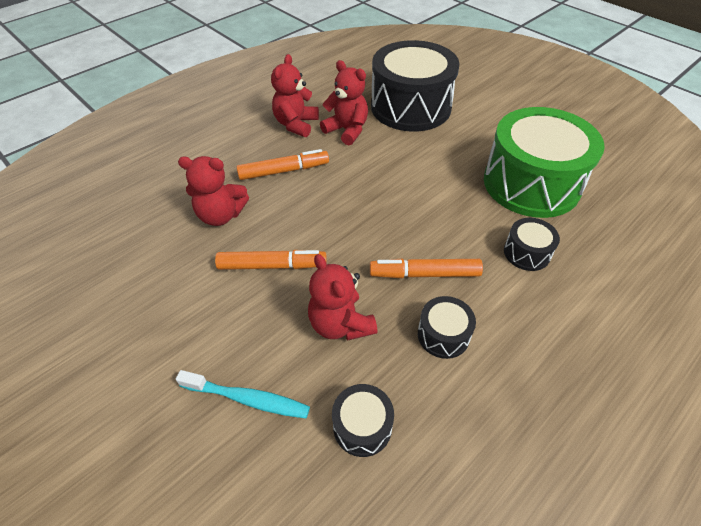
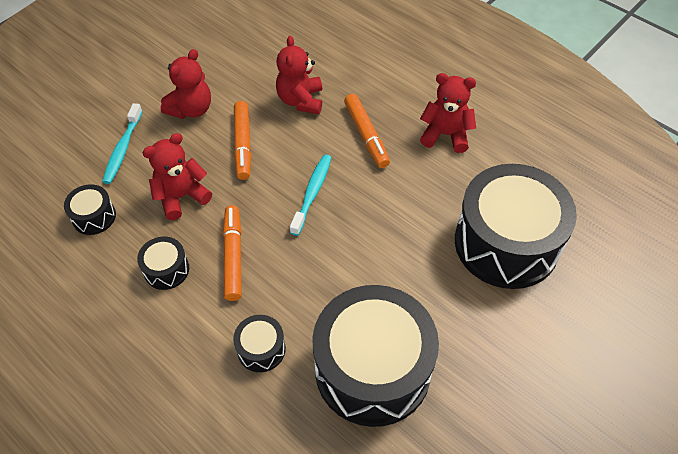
camera: 85 degrees right, 5 degrees up
(347, 130) = (444, 181): red teddy bear -> red teddy bear (191, 109)
(349, 211) = (312, 193): none -> turquoise toothbrush
(531, 183) = (372, 369): green drum -> black drum

